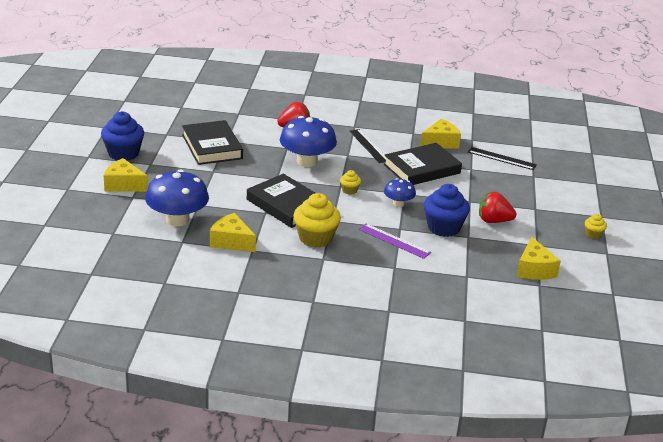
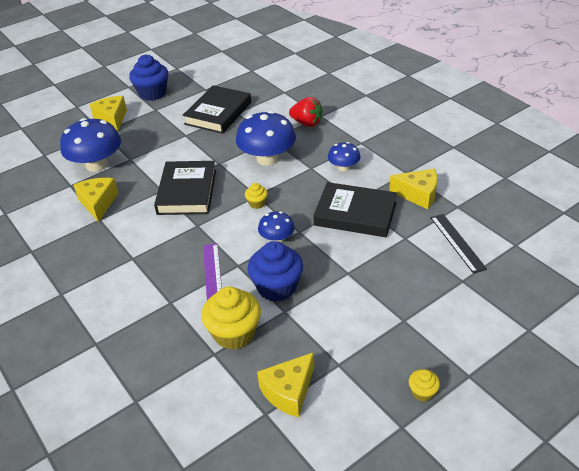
camera: 50 degrees right, 10 degrees up
(315, 238) = (158, 235): yellow cupcake -> yellow cupcake (234, 333)
(369, 146) = (343, 167): black ruler -> blue mushroom
(493, 221) = (336, 309): red strawberry -> none

